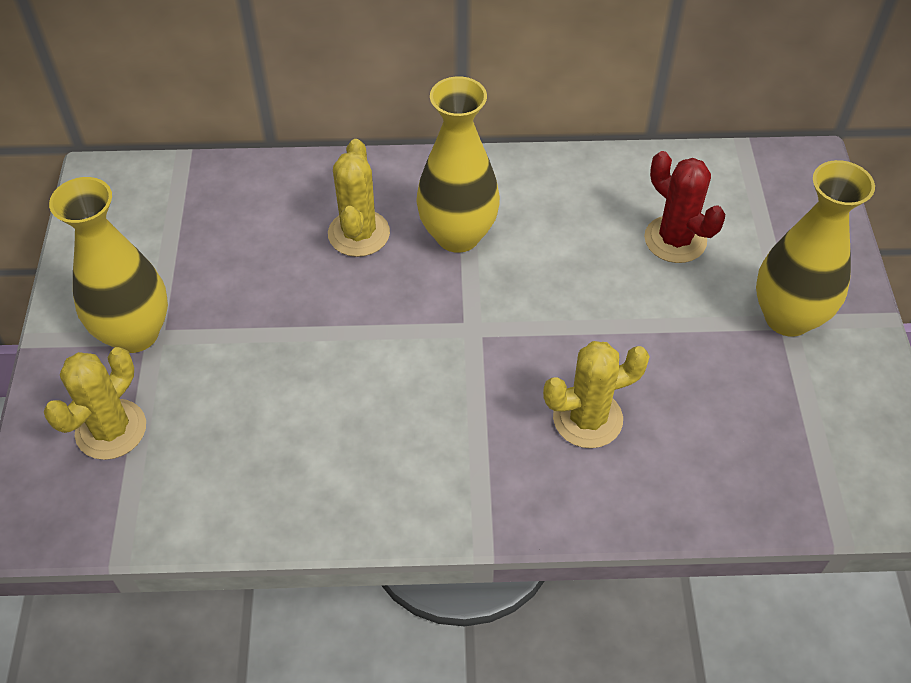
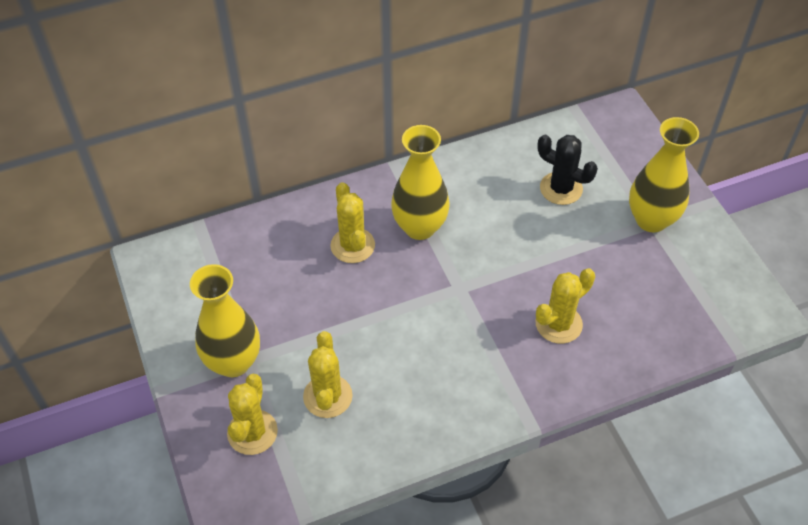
camera: 20 degrees left, 0 degrees up
(229, 415) = (327, 396): none -> yellow cactus
(675, 240) = (561, 188): red cactus -> black cactus

